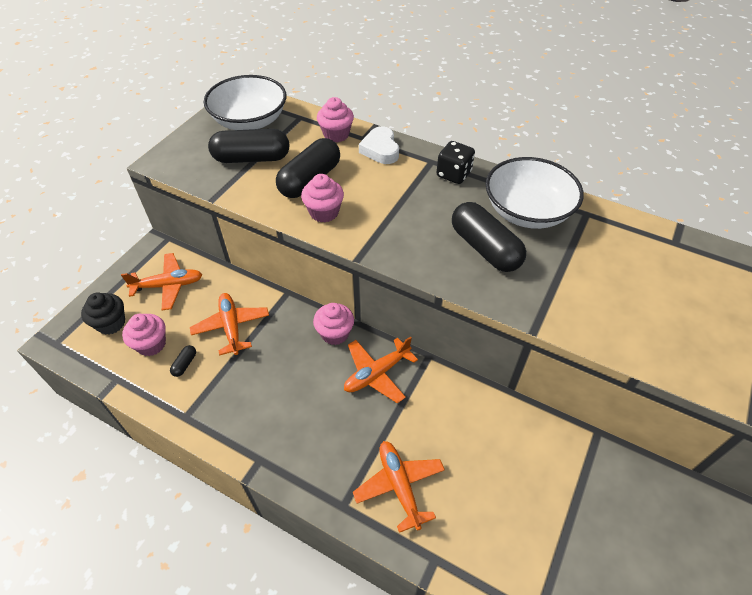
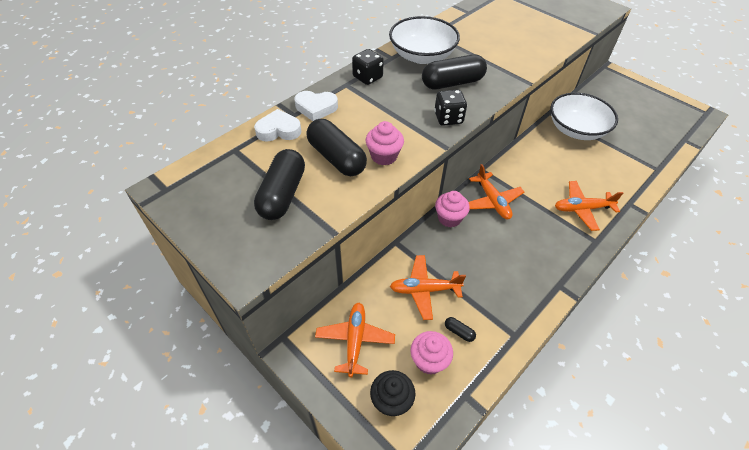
camera: 75 degrees left, 0 degrees up
(250, 121) = (216, 188): white bowl -> white bowl (576, 130)
(336, 135) = (278, 130): pink cupcake -> white heart
(410, 254) = (448, 118): none -> black dice

